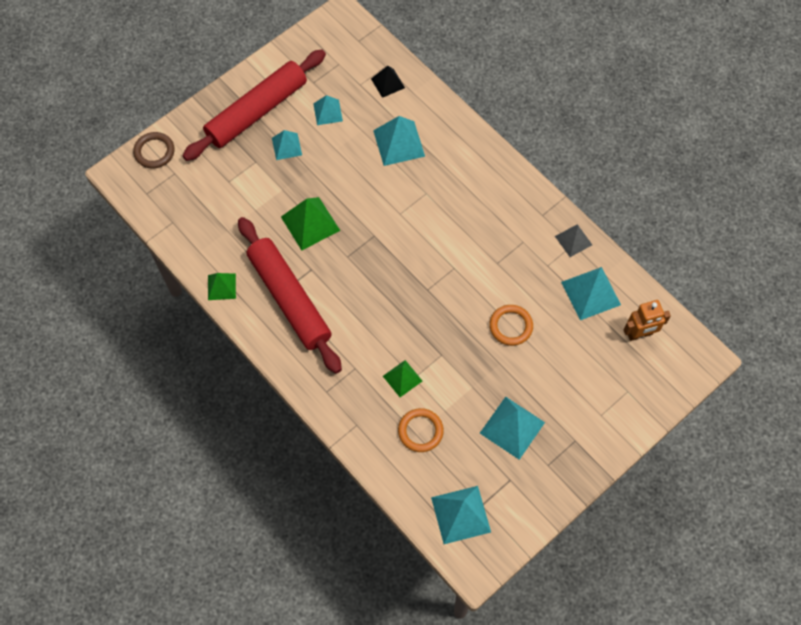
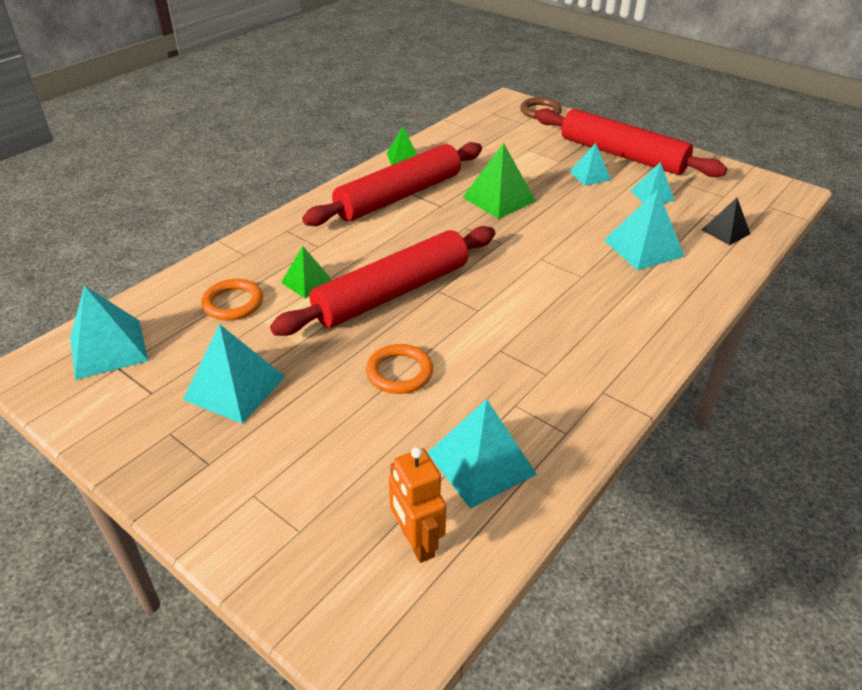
camera: 80 degrees right, 25 degrees down
(426, 320) = (392, 293): none -> red rolling pin
(573, 240) = (573, 432): grey pyramid -> none

